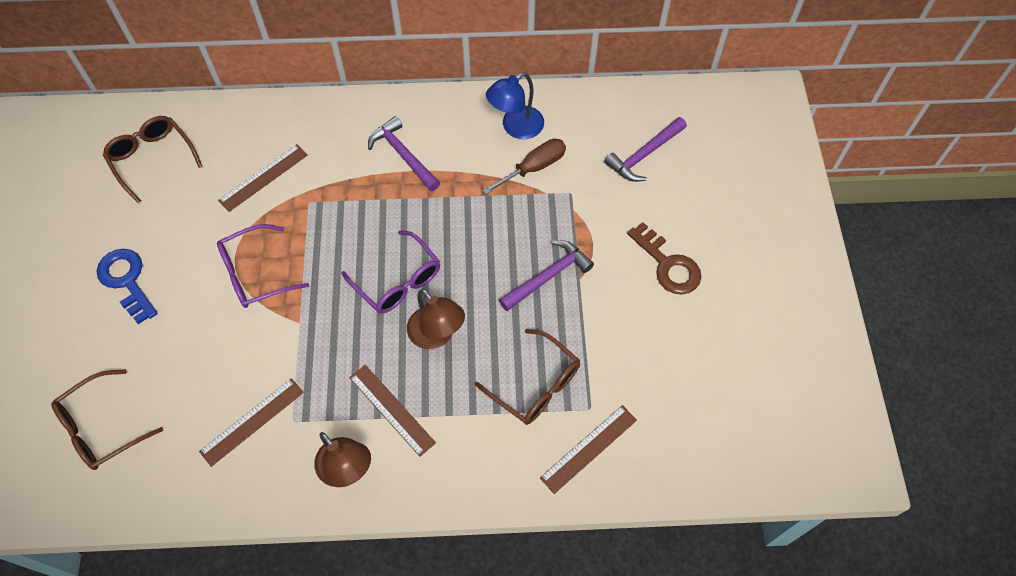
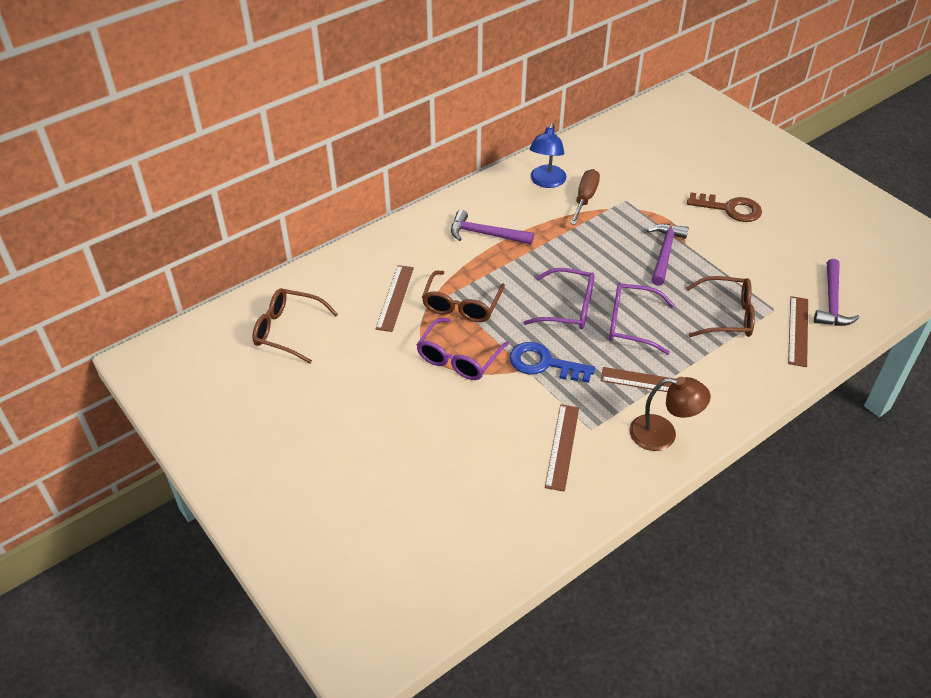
camera: 35 degrees left, 15 degrees down
(102, 427) = (450, 519): brown glasses -> brown glasses (461, 305)
(126, 281) = (359, 417): blue key -> blue key (544, 364)
(437, 336) = (631, 324): brown lamp -> purple glasses
(644, 155) = (647, 158): purple hammer -> purple hammer (831, 302)

